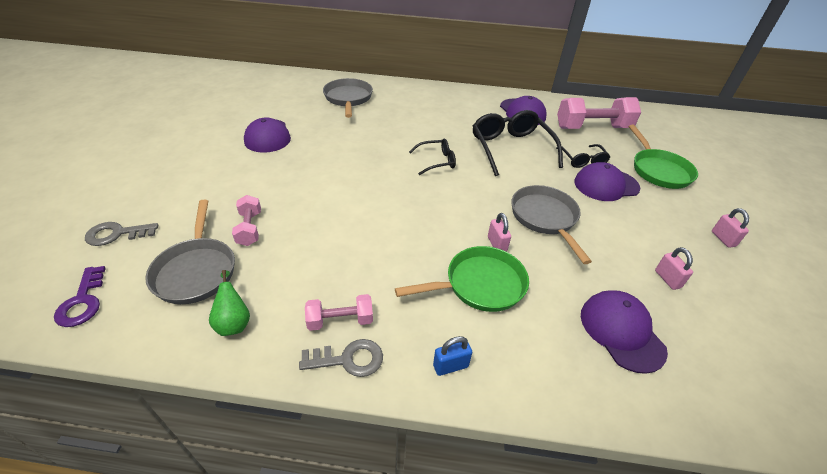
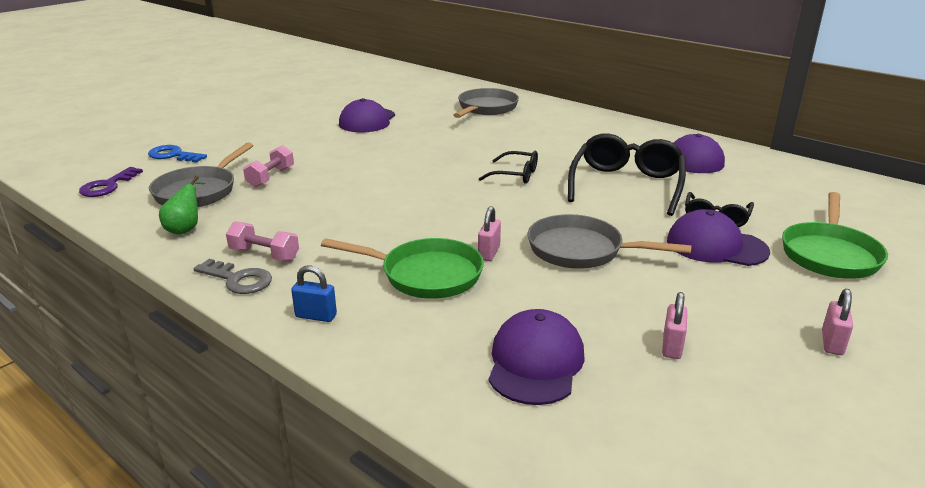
camera: 35 degrees right, 15 degrees down
(117, 234) = (173, 155): grey key -> blue key
(545, 218) = (581, 250): grey pan -> grey pan turned 90 degrees counterclockwise
(592, 128) = (782, 192): pink dumbbell -> none

